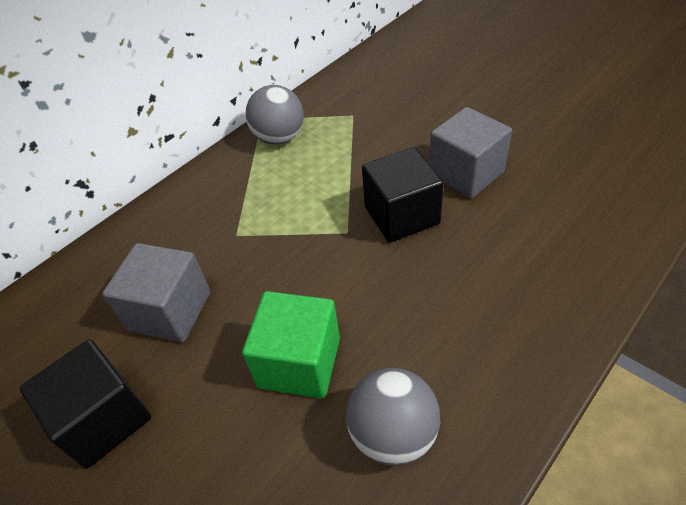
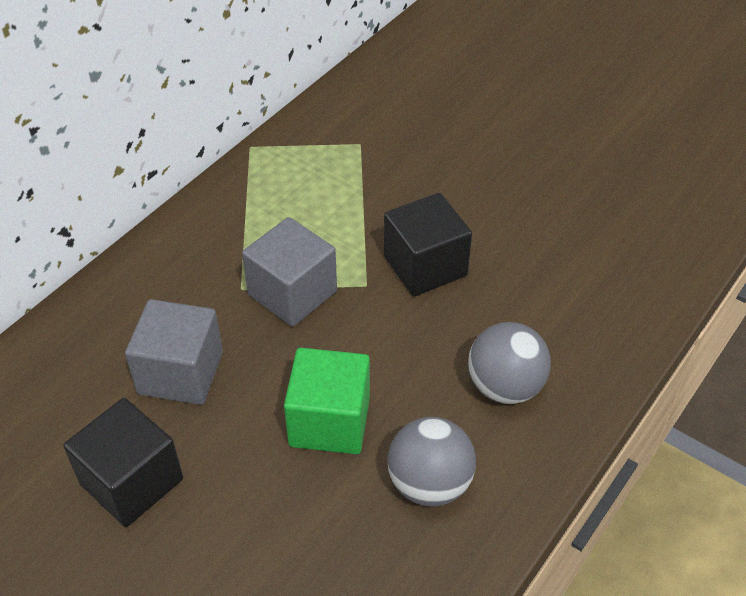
camera: 10 degrees left, 0 degrees up
(279, 138) = (275, 171): grey ball -> grey ball (505, 386)
(466, 173) = (494, 218): grey cube -> grey cube (292, 293)

